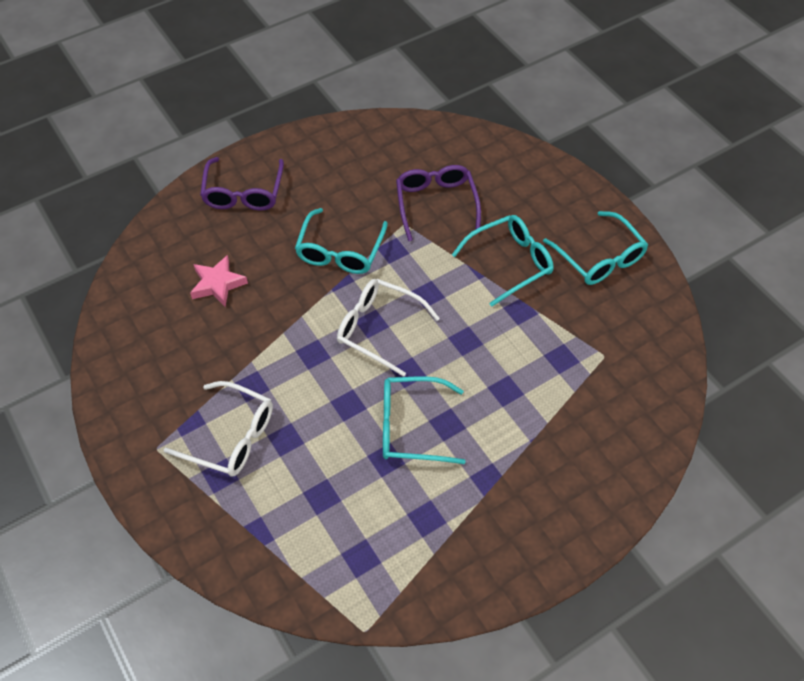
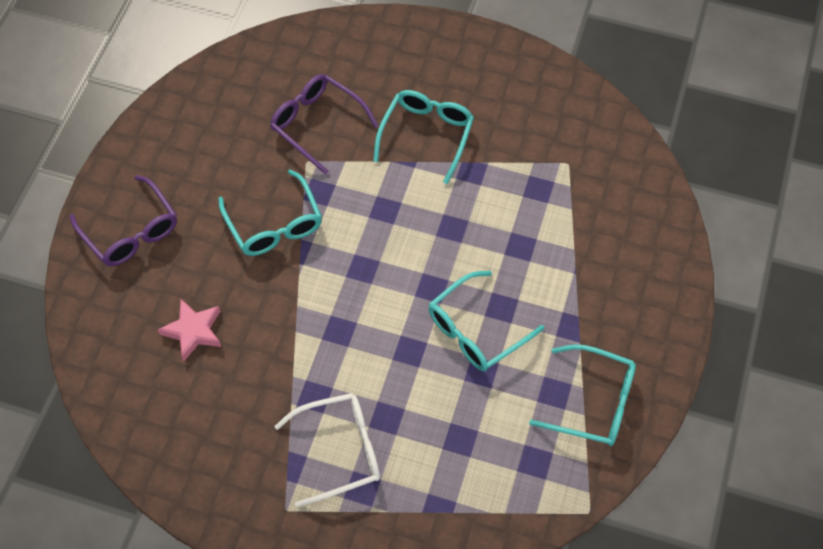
camera: 40 degrees left, 5 degrees up
(379, 329) = (374, 269): white glasses -> none
(599, 257) = (492, 82): turquoise glasses -> turquoise glasses (593, 402)

